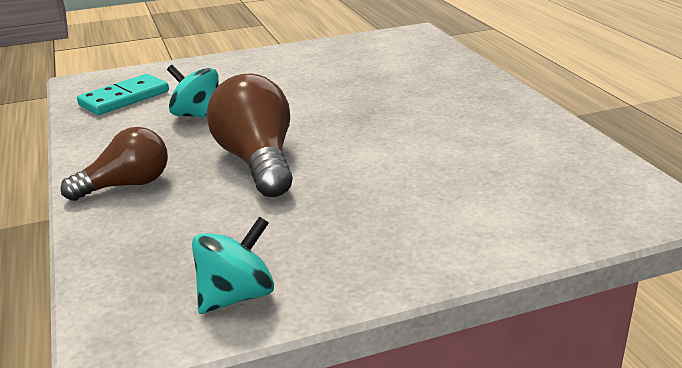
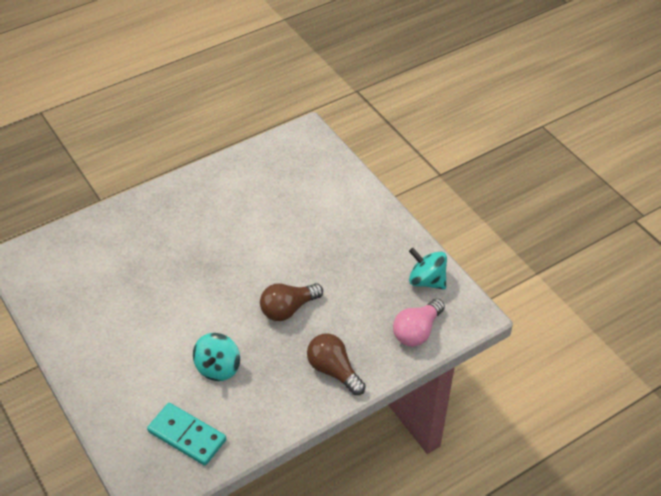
camera: 105 degrees left, 20 degrees up
(133, 267) = (417, 331): none -> pink light bulb
(257, 161) = (288, 309): brown light bulb -> brown light bulb, size x0.66

